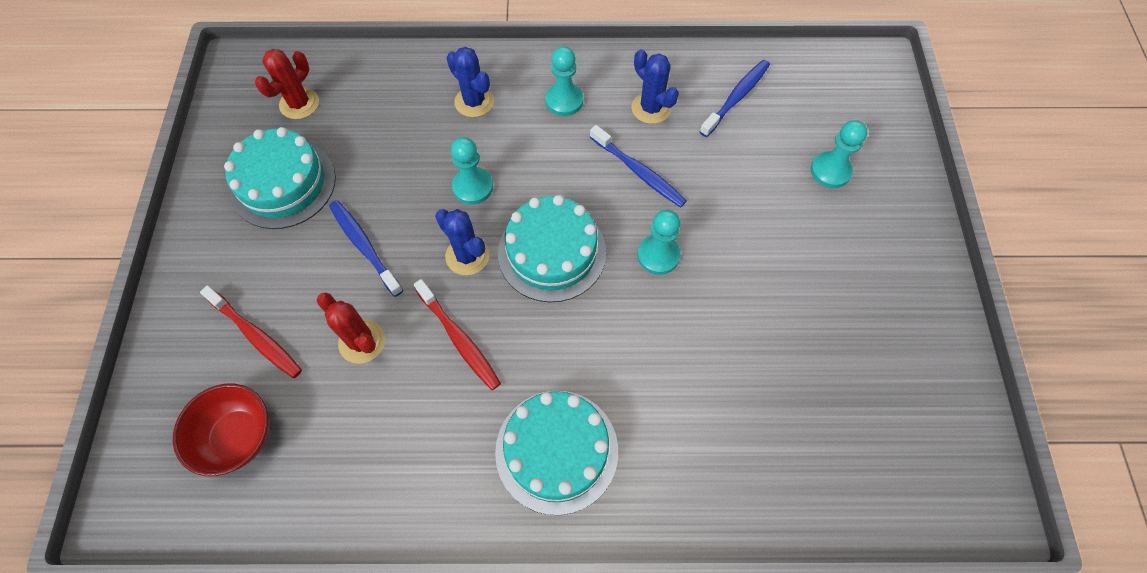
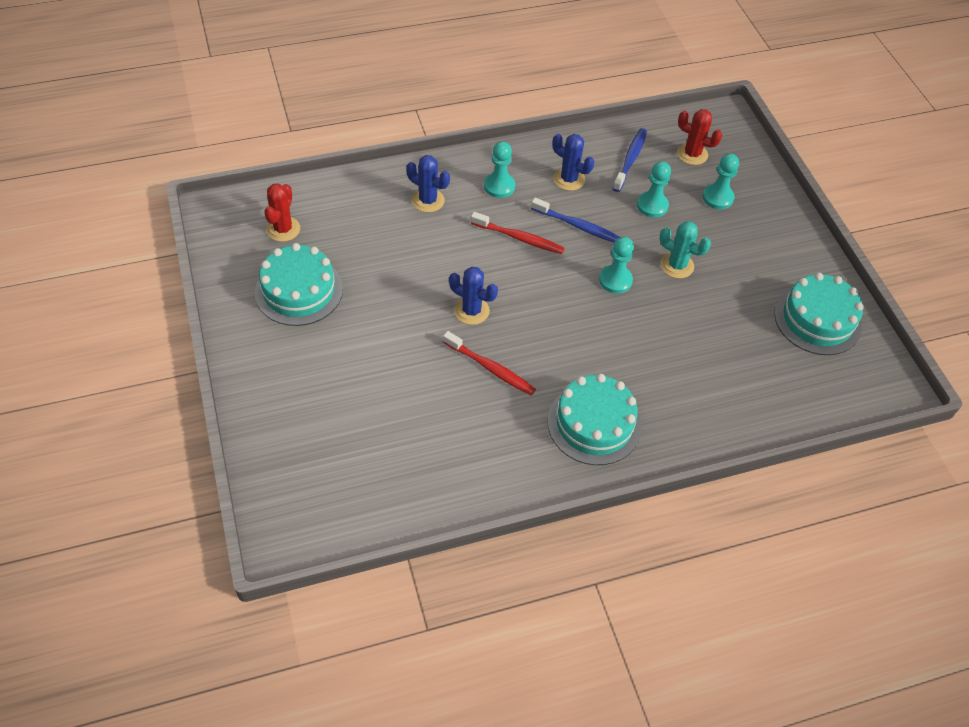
camera: 20 degrees left, 10 degrees down
(238, 437) = (350, 472): red bowl -> none
(256, 336) = (330, 402): red toothbrush -> red toothbrush (519, 238)
(362, 341) = (416, 387): red cactus -> red cactus (692, 154)
(364, 246) = (387, 321): blue toothbrush -> none
(473, 187) = (454, 262): turquoise pawn -> turquoise pawn (652, 206)
(552, 252) = (535, 295): turquoise cake -> turquoise cake (817, 319)
(744, 253) = (677, 265): none -> turquoise cactus

